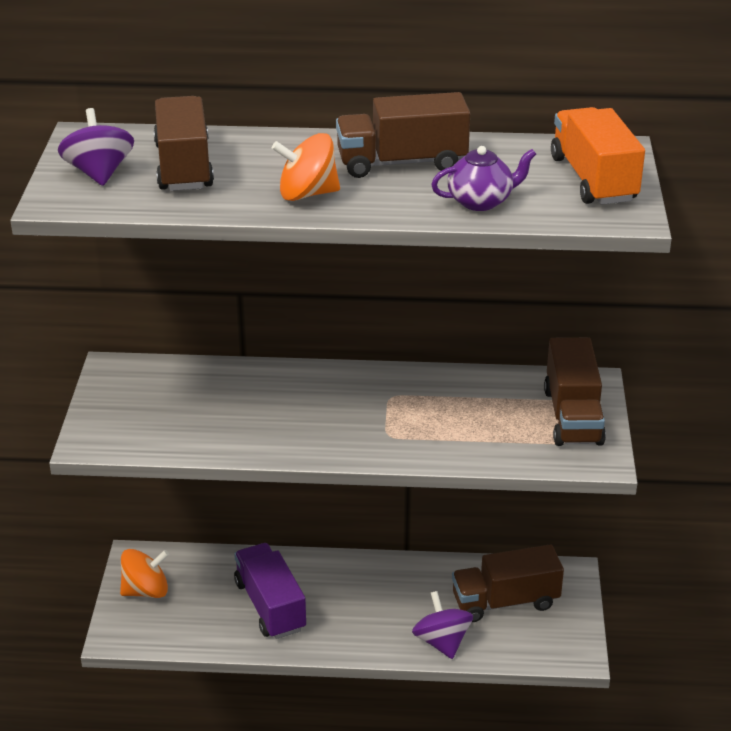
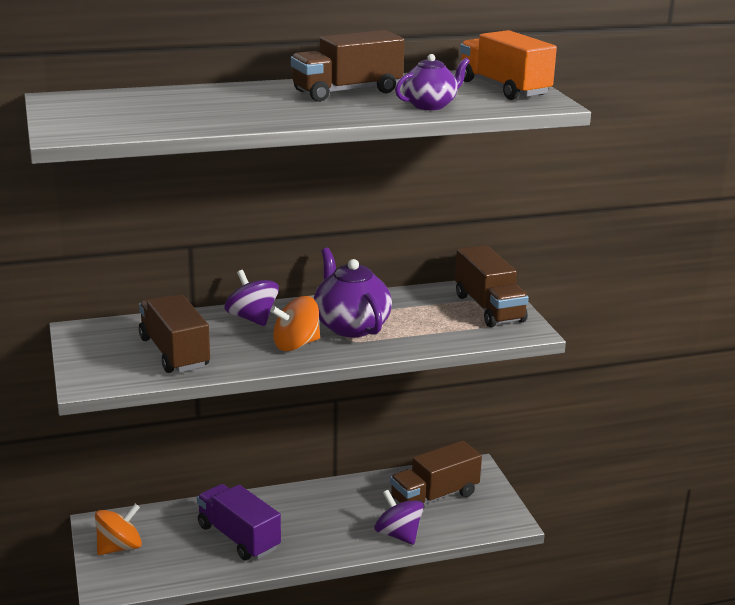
camera: 20 degrees left, 10 degrees down
(99, 173) = (91, 116): purple spinning top -> purple spinning top (252, 318)
(184, 166) = (164, 107): brown truck -> brown truck (174, 353)
(307, 194) = (285, 113): orange spinning top -> orange spinning top (296, 345)
(399, 414) = (350, 326): none -> purple teapot

